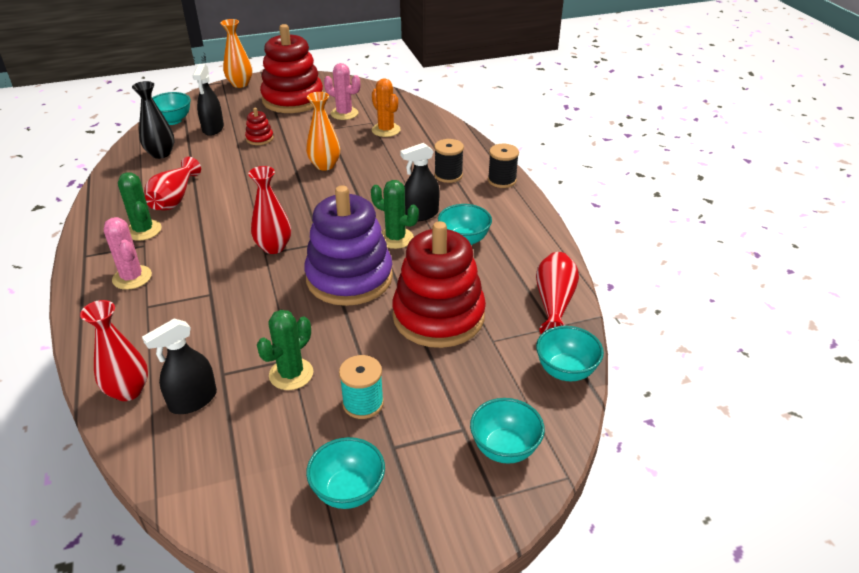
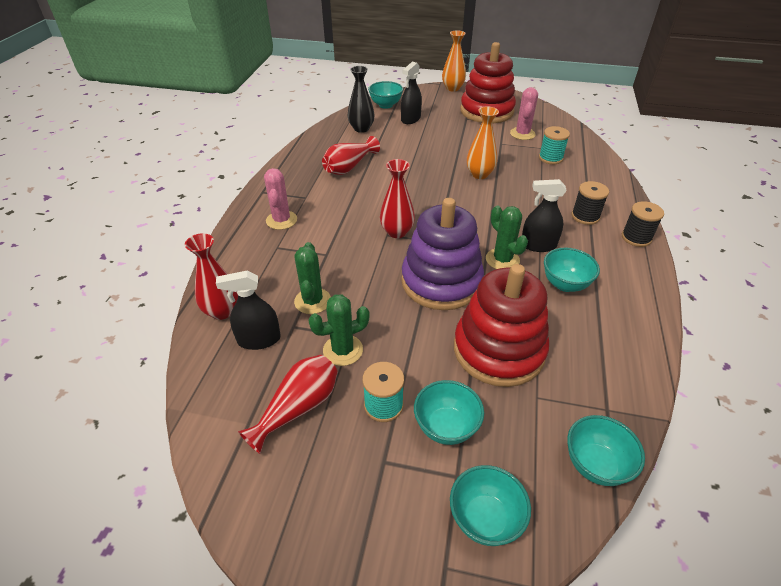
camera: 30 degrees right, 5 degrees up
(143, 230) = (312, 185): green cactus -> green cactus (312, 301)
(259, 138) = (441, 137): red stacking toy -> none
(344, 113) = (522, 134): pink cactus -> pink cactus turned 45 degrees clockwise
(348, 491) = (321, 485): turquoise bowl -> turquoise bowl (446, 427)
(386, 130) = (550, 158): orange cactus -> turquoise spool
(554, 303) = (623, 384): red vase -> red vase (298, 408)

